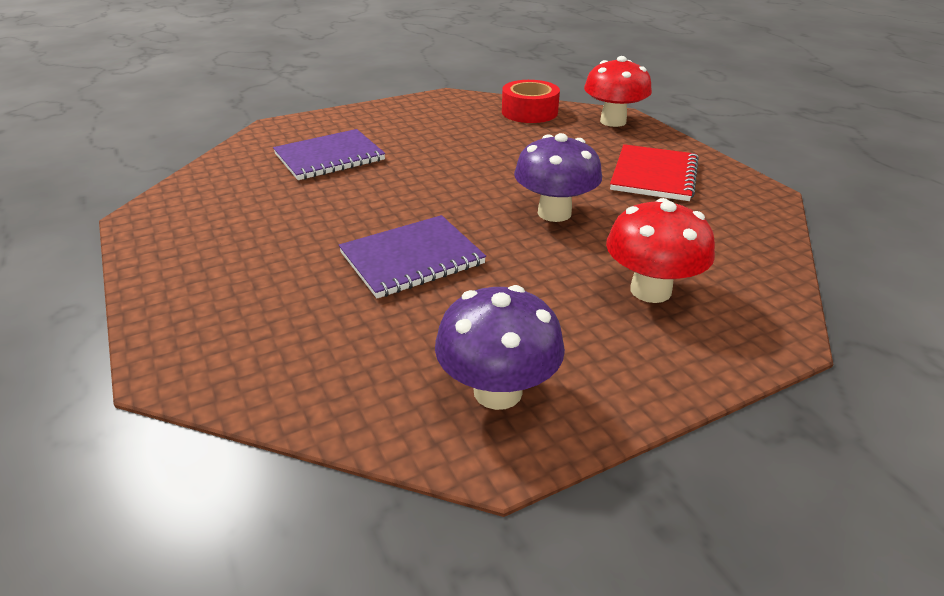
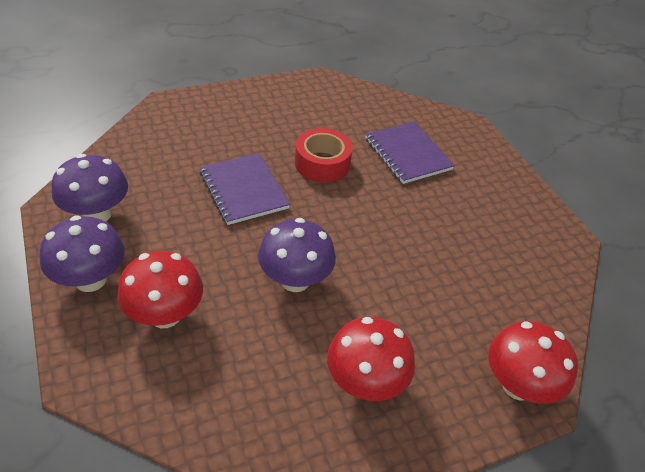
camera: 90 degrees right, 10 degrees up
(529, 112) = (534, 305): red tape -> red tape (322, 163)
(631, 365) = (90, 279): none -> purple mushroom
(653, 175) = (365, 382): red notebook -> red mushroom

